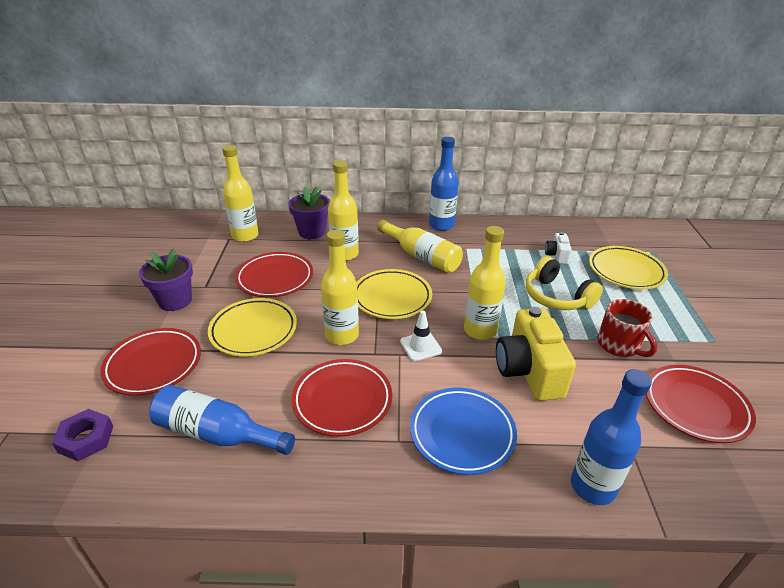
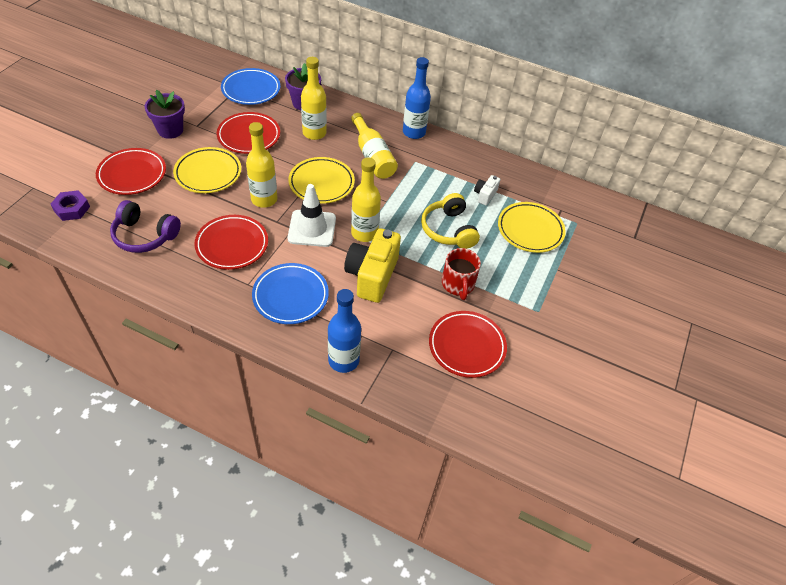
camera: 20 degrees right, 15 degrees up
(217, 434) = (145, 235): blue bottle -> purple headphones
(245, 236) = (251, 90): yellow bottle -> blue plate
(420, 346) = (312, 228): white traffic cone -> white traffic cone, size x1.67

